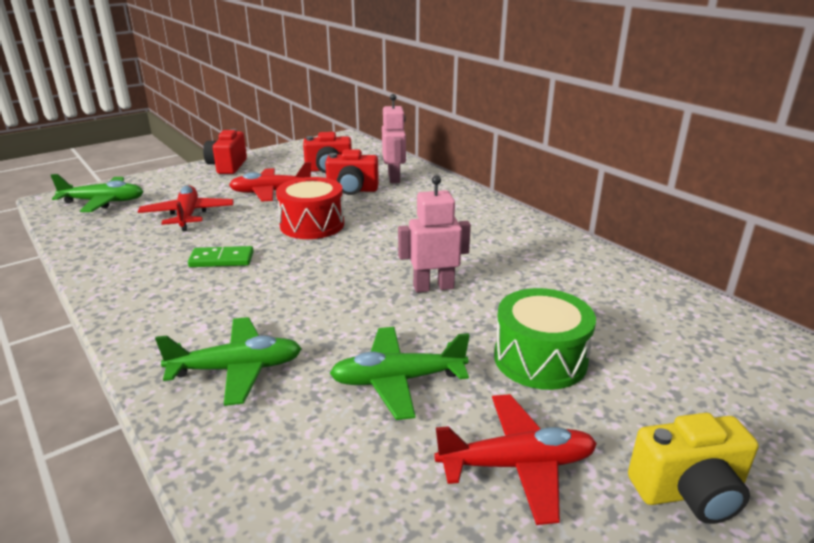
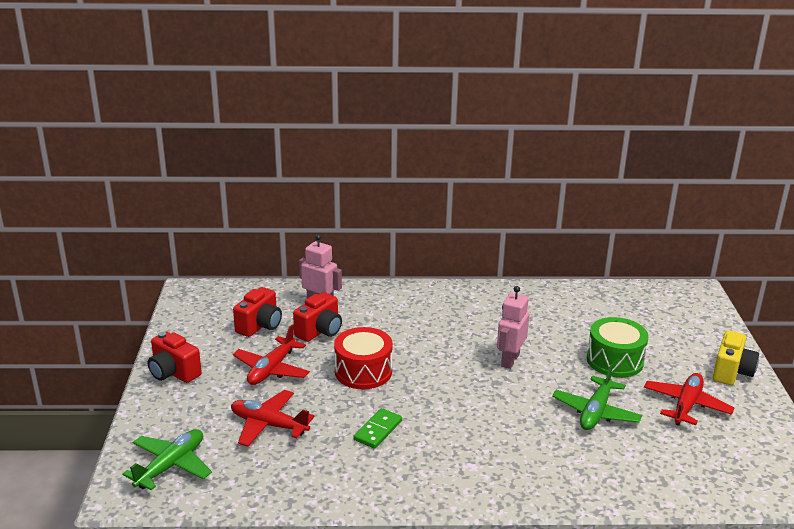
camera: 55 degrees left, 0 degrees up
(237, 369) = (536, 464): green plane -> none

